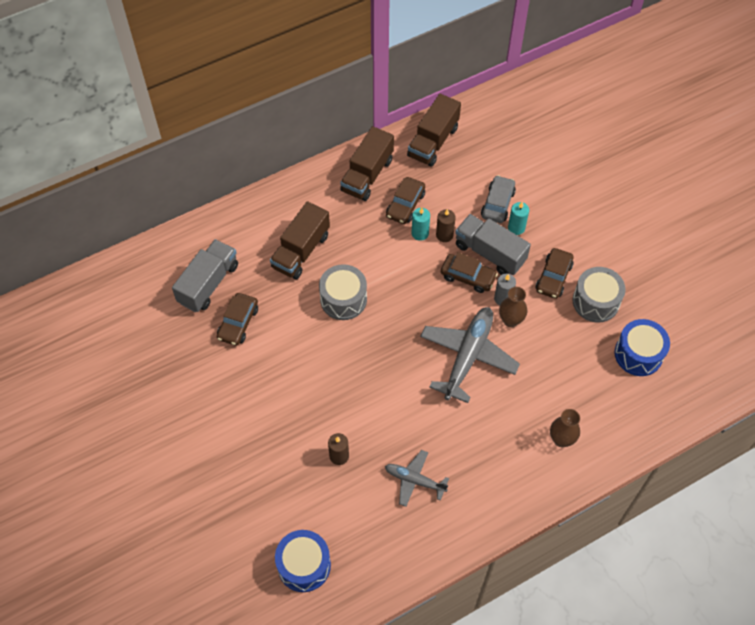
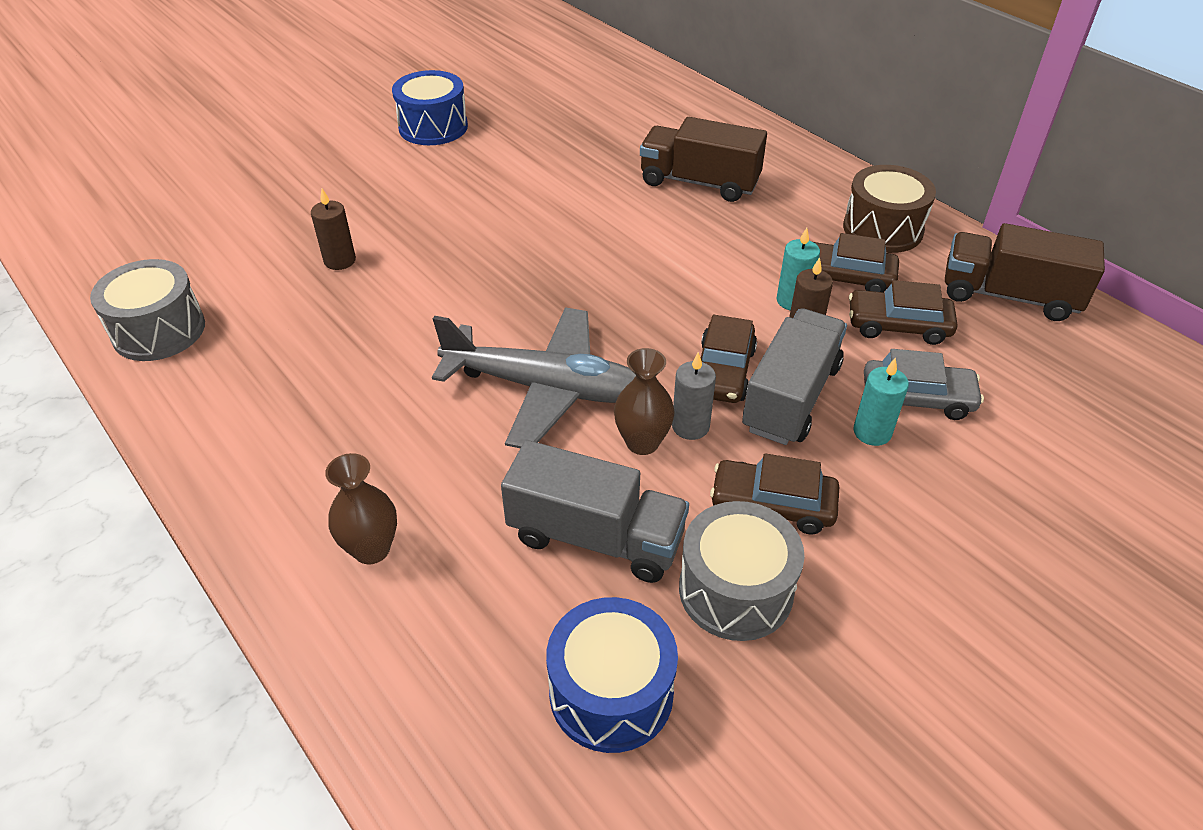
camera: 80 degrees right, 15 degrees down
(208, 284) = (613, 115): grey truck -> grey truck (596, 537)
(238, 323) = (555, 146): brown car -> brown car (898, 326)
(304, 565) = (162, 249): blue drum -> blue drum (433, 127)
(343, 299) = (625, 232): grey drum -> grey drum (159, 330)
(367, 175) = (882, 229): brown truck -> brown drum
(414, 480) = (291, 346): grey plane -> none

